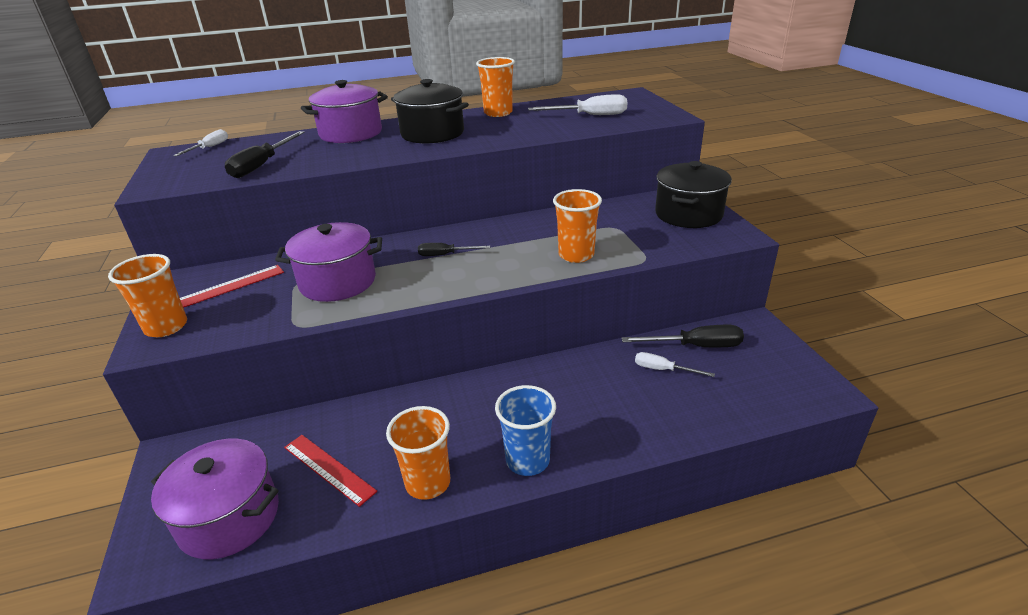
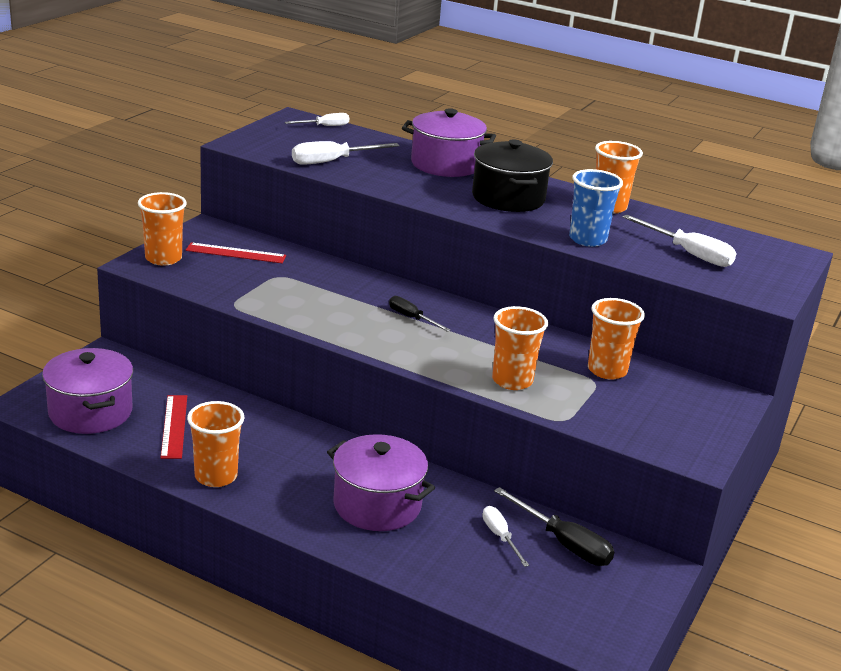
camera: 40 degrees right, 5 degrees down
(262, 165) = (332, 161): black screwdriver -> white screwdriver
(337, 282) = (304, 291): purple pot -> purple pot (377, 505)
(527, 460) = (295, 512): blue cup -> blue cup (587, 239)
(607, 217) = (607, 370): none -> orange cup
(688, 214) = (692, 414): black pot -> none

